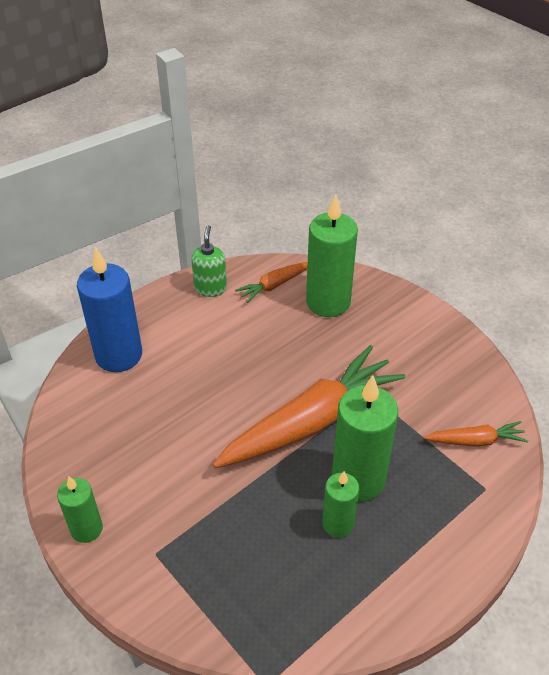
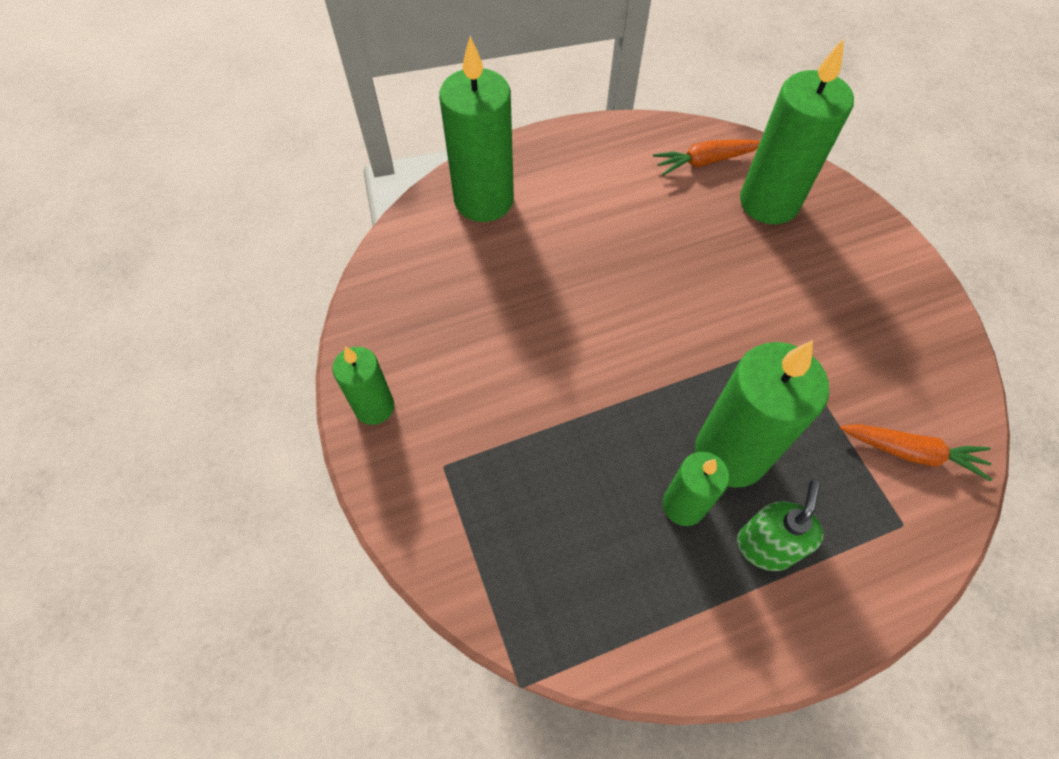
camera: 20 degrees right, 15 degrees up
(119, 355) = (484, 200): blue candle -> green candle
(210, 288) = (623, 144): green soap dispenser -> green soap dispenser (764, 546)
(310, 421) = (693, 356): orange carrot -> none

